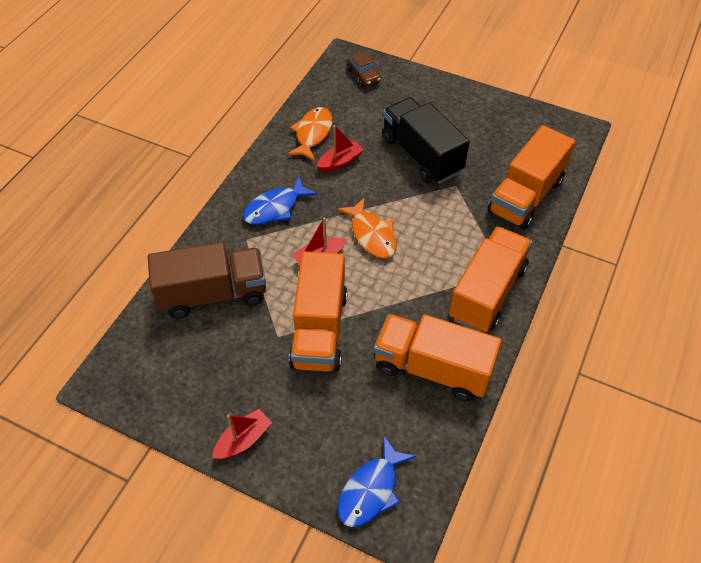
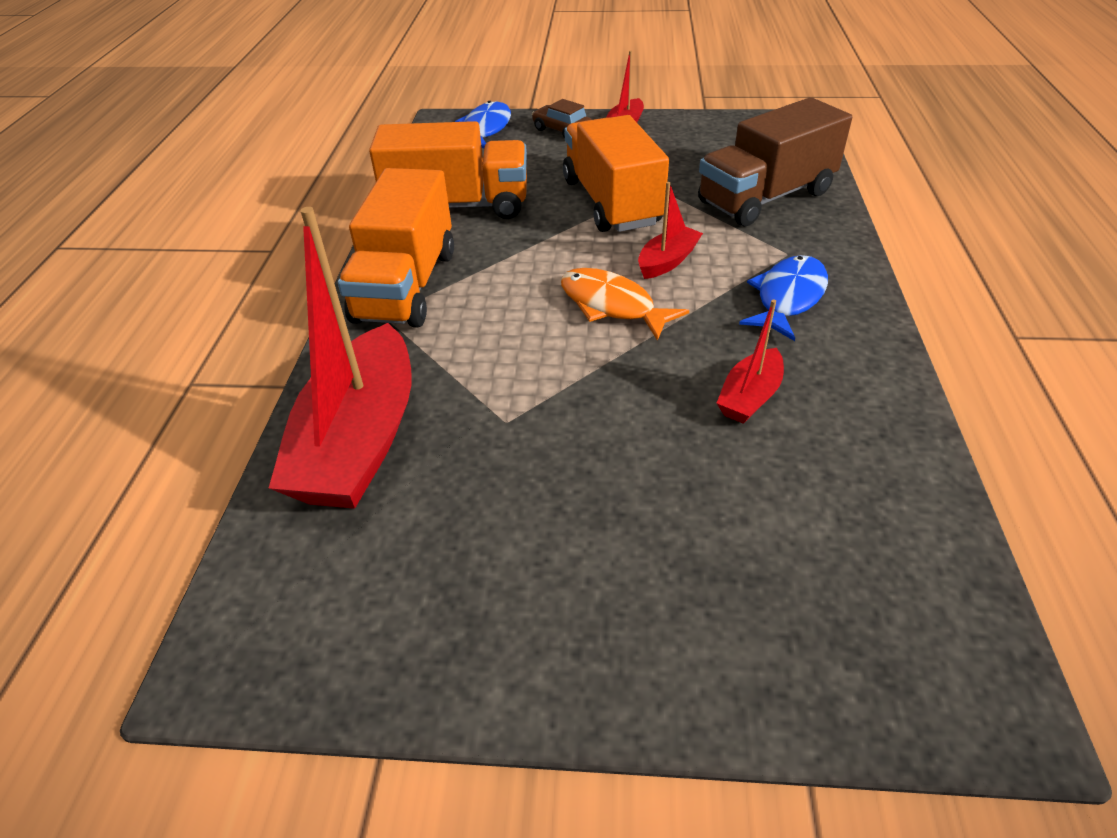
camera: 160 degrees right, 10 degrees down
(312, 134) = (851, 435): orange fish -> none
(363, 75) = (886, 646): brown car -> brown car (562, 130)
(421, 155) = (601, 461): black truck -> none
(525, 196) = (360, 441): orange truck -> red boat

